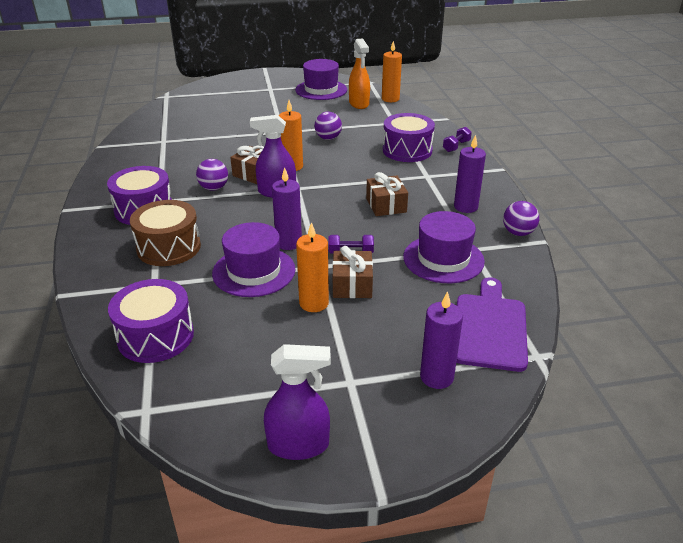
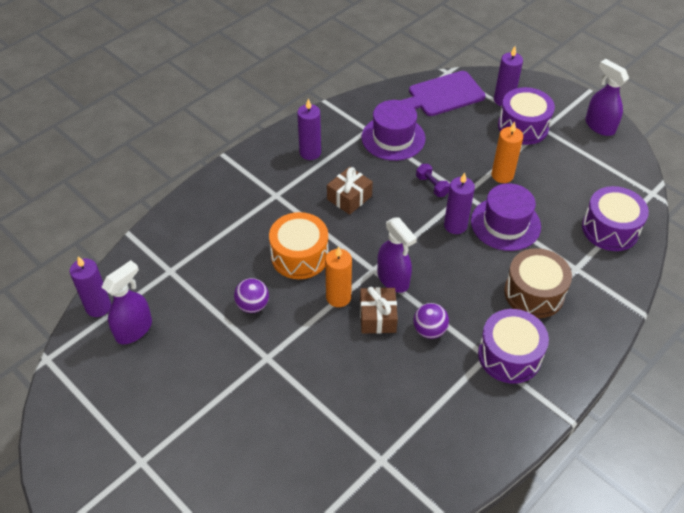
camera: 125 degrees left, 15 degrees up
(321, 90) = (109, 397): purple hat -> none
(349, 165) = (299, 256): none -> orange drum
(352, 285) = (466, 167): brown gift -> none
(359, 104) = (134, 329): orange spray bottle -> purple spray bottle
(390, 99) = (98, 307): orange candle -> purple candle
(407, 150) = (233, 230): purple drum -> purple drum (523, 127)
(456, 146) = (197, 199): purple dumbbell -> none
(518, 233) = (324, 115): purple ball -> none

